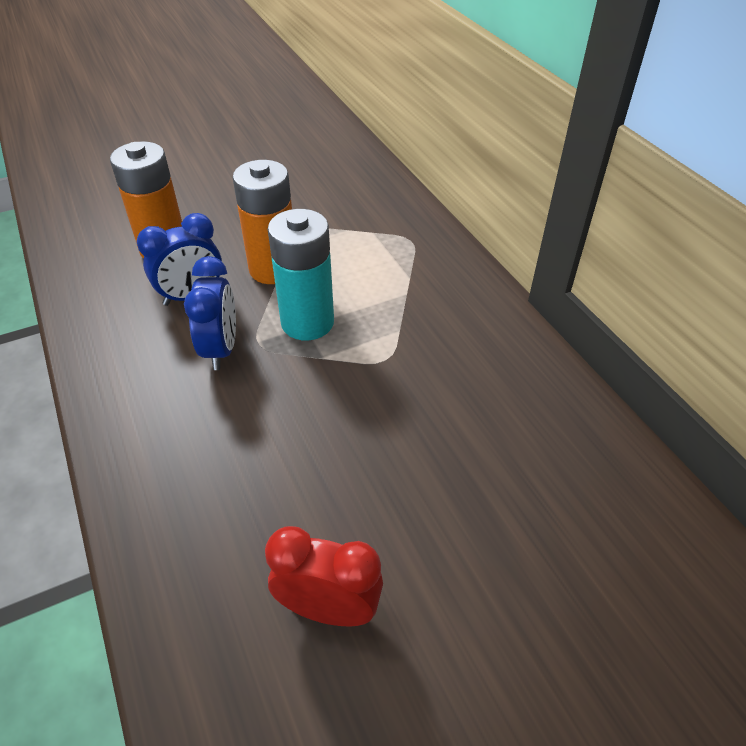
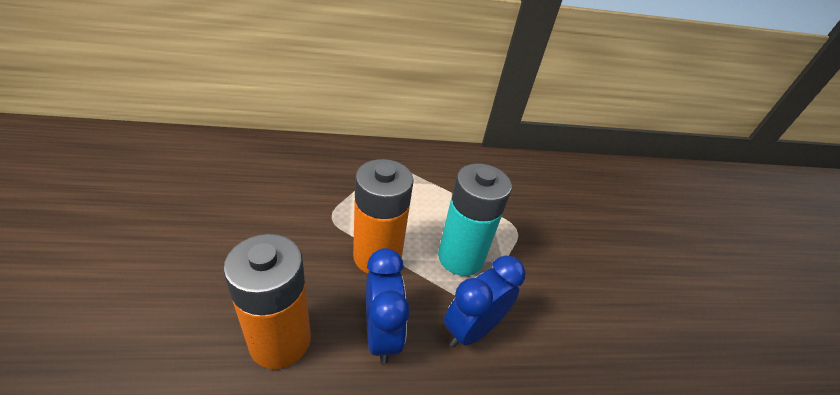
camera: 75 degrees left, 5 degrees down
(221, 349) = (472, 329): blue clock -> blue clock turned 60 degrees counterclockwise
(328, 608) = (729, 335): red clock -> none

